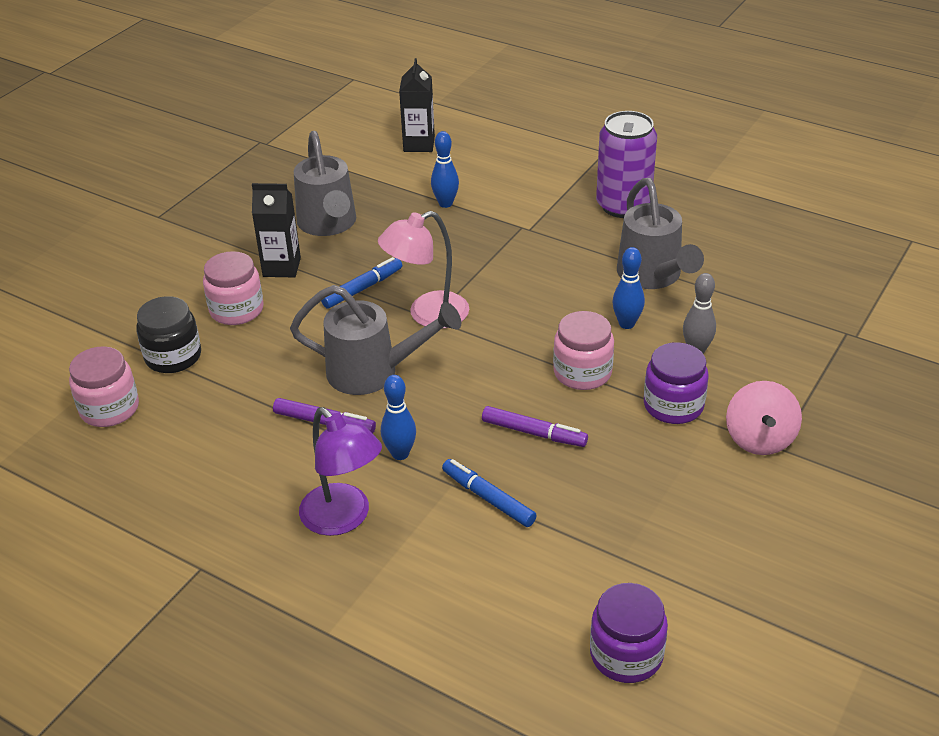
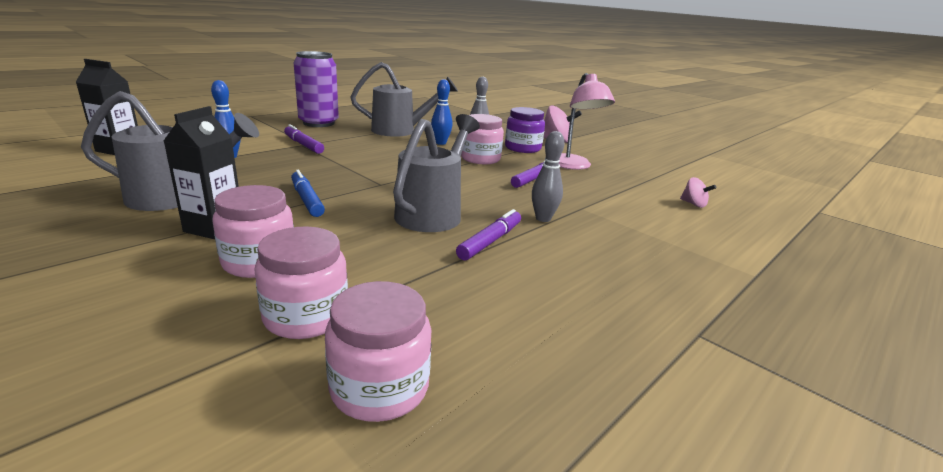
camera: 80 degrees left, 15 degrees down
(173, 356) = (306, 316): black jar -> pink jar
(344, 519) = (619, 250): purple lamp -> none
(400, 454) = (543, 219): blue bowling pin -> grey bowling pin
(427, 315) = (374, 184): pink lamp -> pink lamp (573, 166)
(488, 498) = (597, 200): blue marker -> none
(521, 228) = (303, 145): none -> purple marker
(535, 602) = (693, 204): none -> pink spinning top
(626, 654) = (726, 191): purple jar -> none

